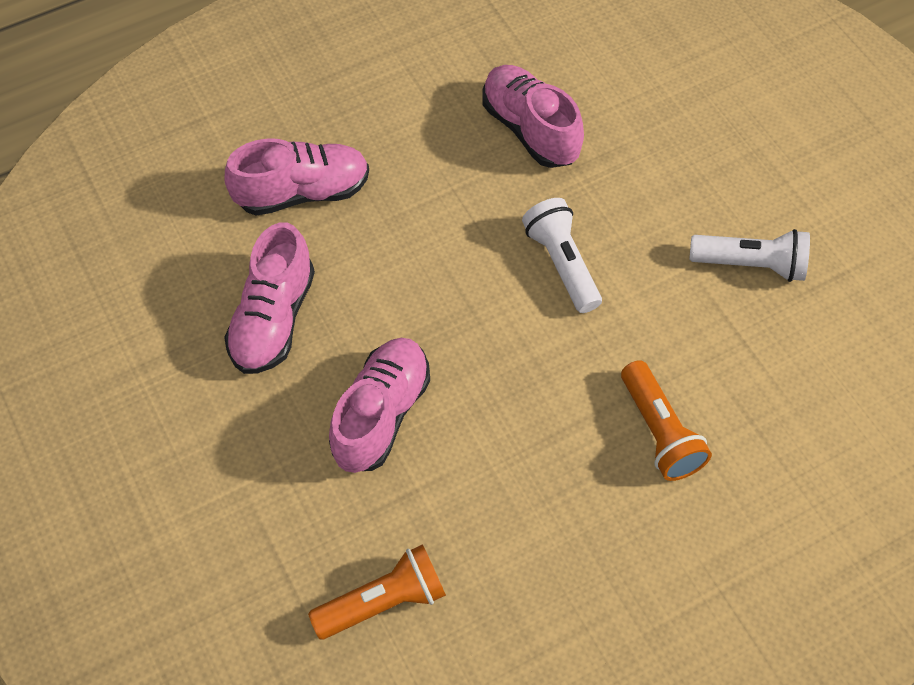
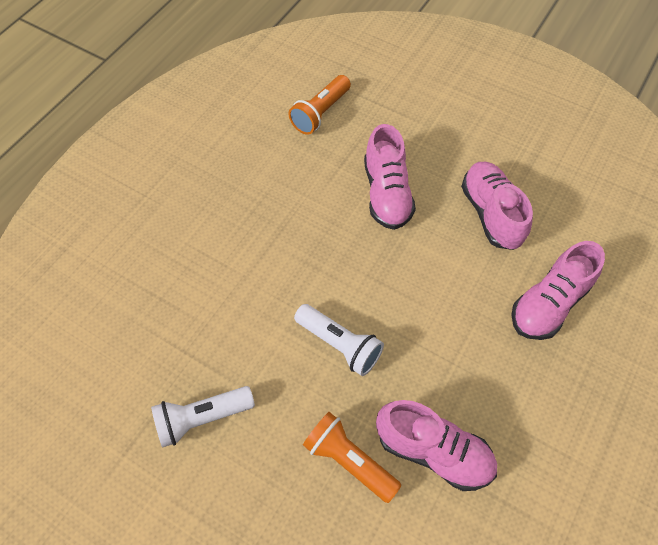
camera: 150 degrees right, 0 degrees up
(659, 431) = (217, 263): orange flashlight -> orange flashlight (349, 460)

